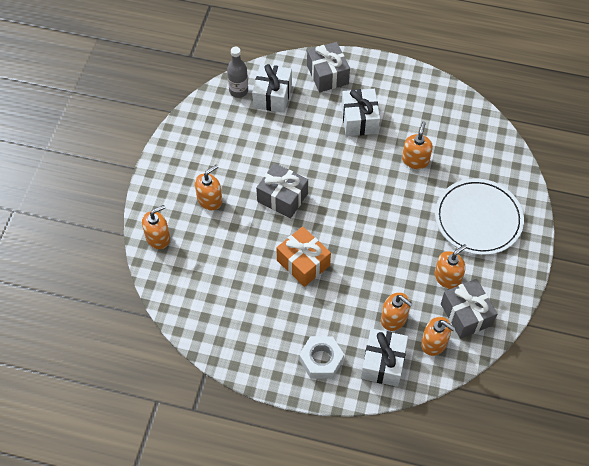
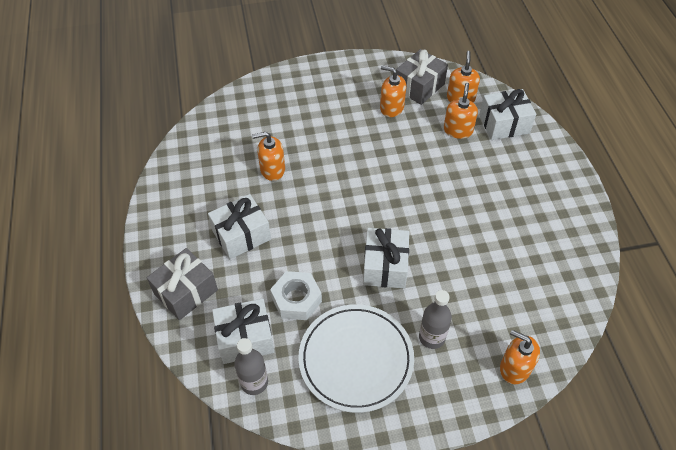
camera: 115 degrees left, 5 degrees down
(210, 200) = (432, 337): orange soap dispenser -> grey bottle
(282, 197) = (385, 266): grey gift -> white gift
(303, 263) = (450, 217): orange gift -> none
(321, 360) = (535, 166): white nut -> white nut (296, 299)
(478, 219) = (316, 105): white plate -> white plate (356, 359)

